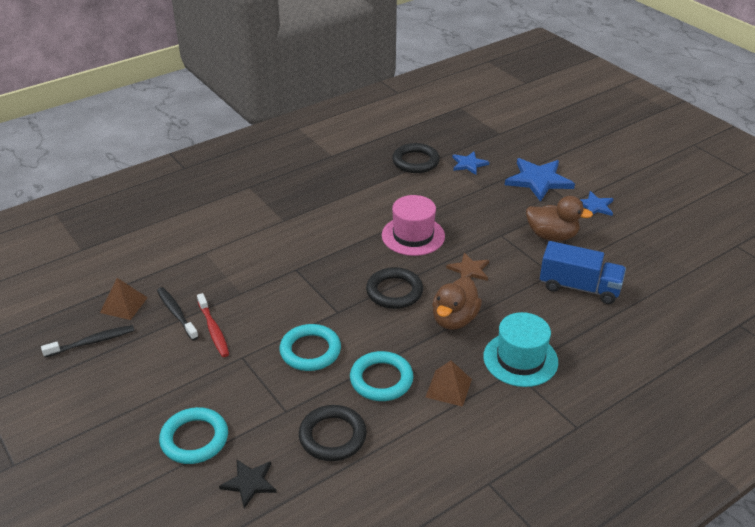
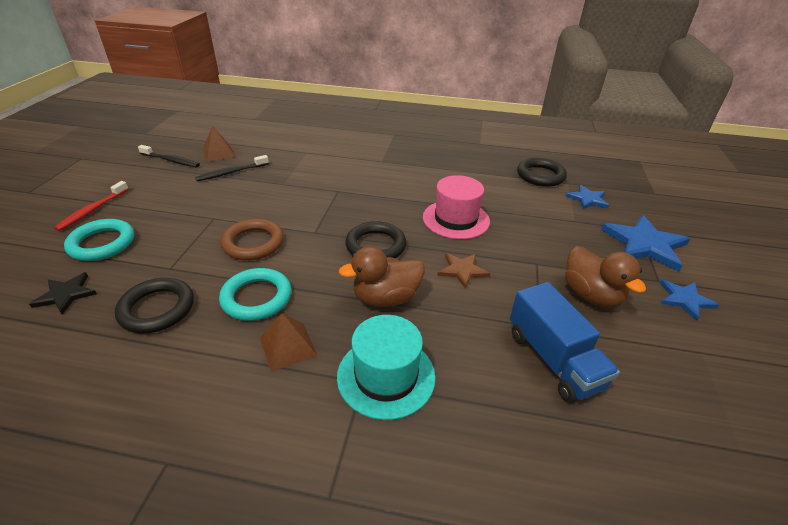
camera: 45 degrees right, 0 degrees up
(176, 313) = (231, 172): black toothbrush -> black toothbrush turned 135 degrees counterclockwise
(213, 330) = (230, 193): red toothbrush -> red toothbrush (92, 210)
(310, 351) = (253, 243): turquoise ring -> brown ring

